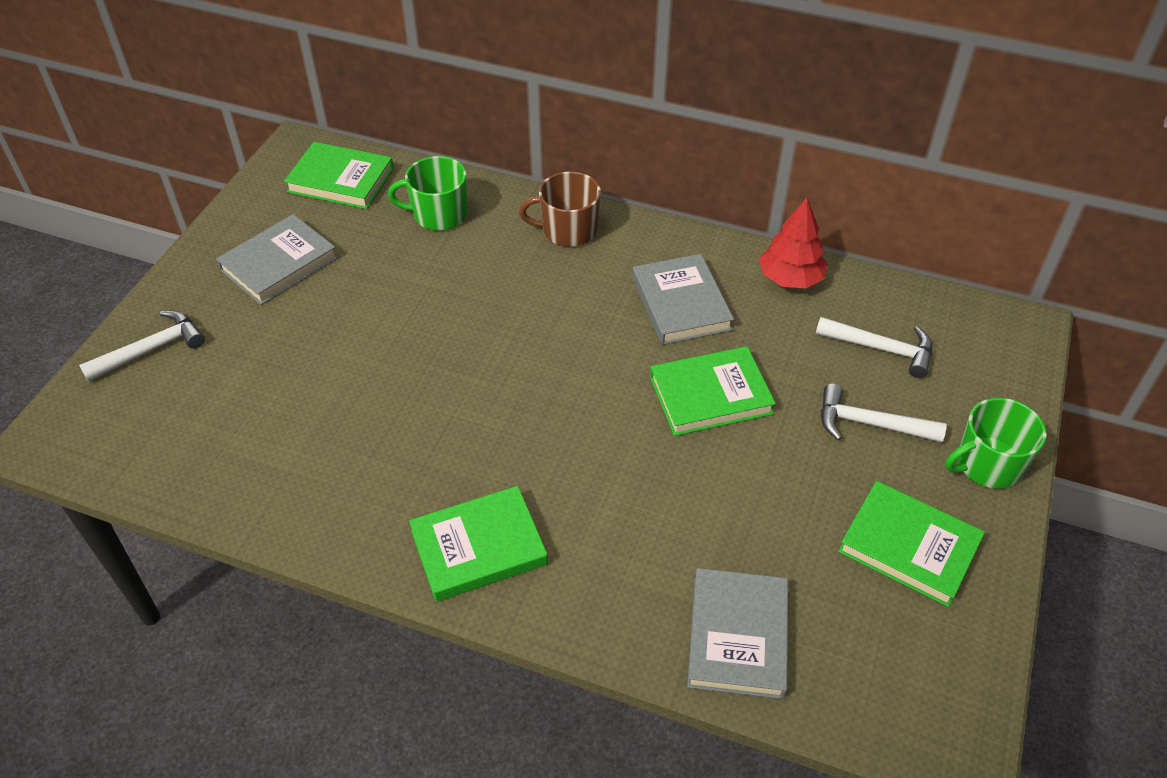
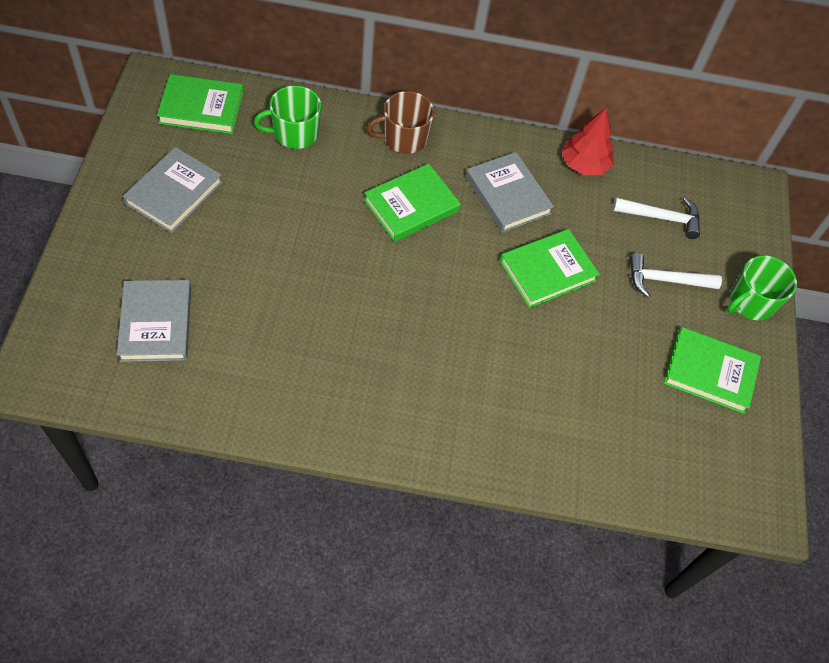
camera: 20 degrees left, 10 degrees up
(151, 349) = (92, 284): white hammer -> none
(478, 547) = (409, 417): green book -> green book (411, 206)
(737, 636) = (609, 457): grey book -> grey book (156, 323)

